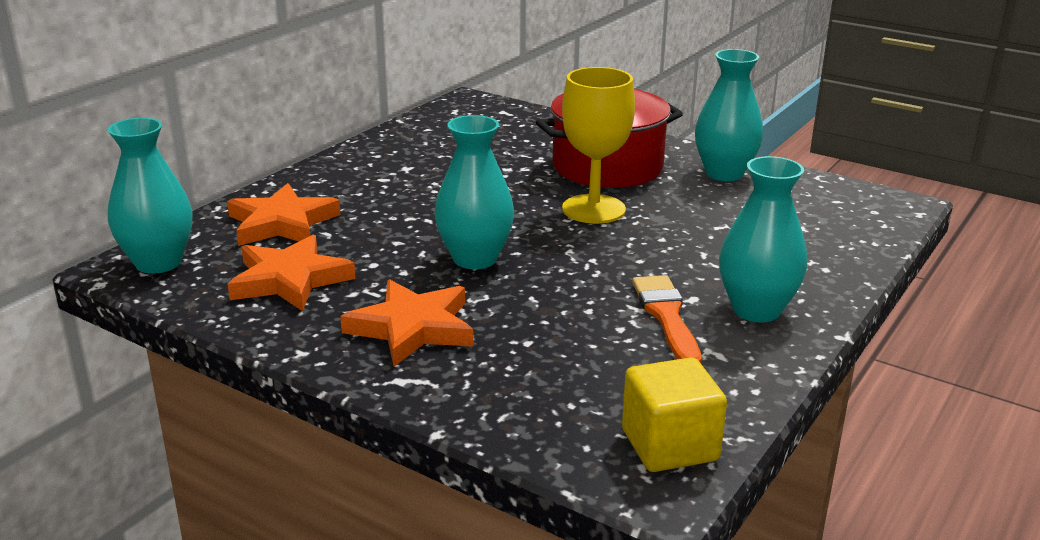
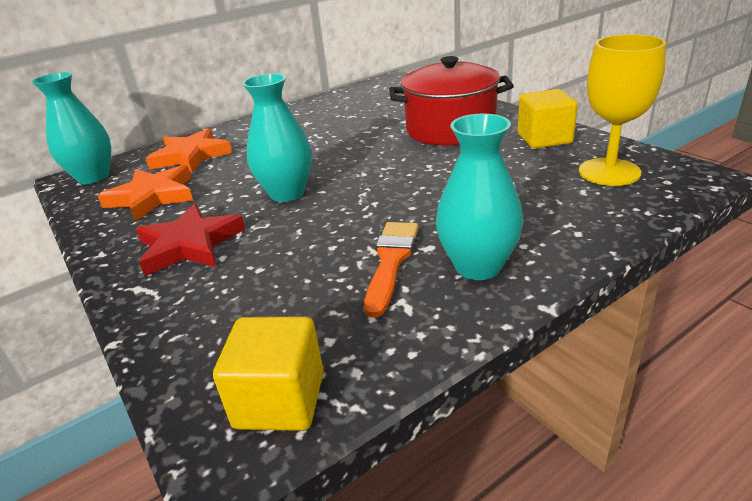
camera: 25 degrees right, 5 degrees up
(412, 328) = (189, 244): orange star -> red star
(593, 209) = (411, 161): yellow goblet -> yellow goblet (609, 172)
(724, 173) = (544, 139): turquoise vase -> yellow cube

